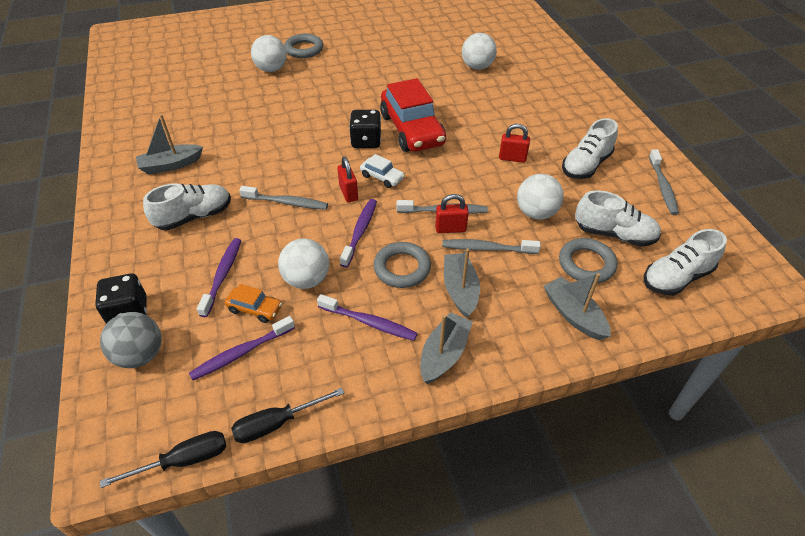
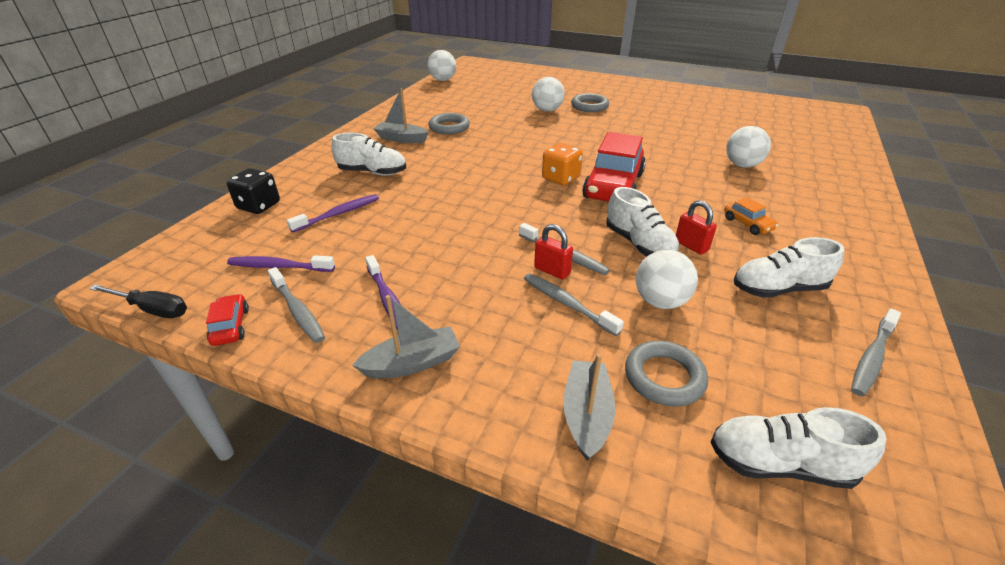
camera: 40 degrees right, 10 degrees down
(140, 355) = (228, 233): grey ball -> none
(255, 309) = (327, 245): orange car -> orange car (747, 224)
(277, 423) = (230, 326): black screwdriver -> red car
(286, 202) = (443, 191): grey toothbrush -> grey toothbrush (297, 311)
(306, 279) = (386, 245): white ball -> white ball (442, 80)
(348, 193) = (498, 205): red padlock -> none
(360, 232) = (470, 235): purple toothbrush -> none
(366, 141) = (560, 178): black dice -> orange dice
(382, 177) = (541, 207): white car -> none
(402, 268) = (468, 277): grey ring -> grey ring (449, 127)
(460, 290) = (496, 322): grey boat -> none
(614, 234) = (738, 369): white shoe -> white shoe (639, 244)

